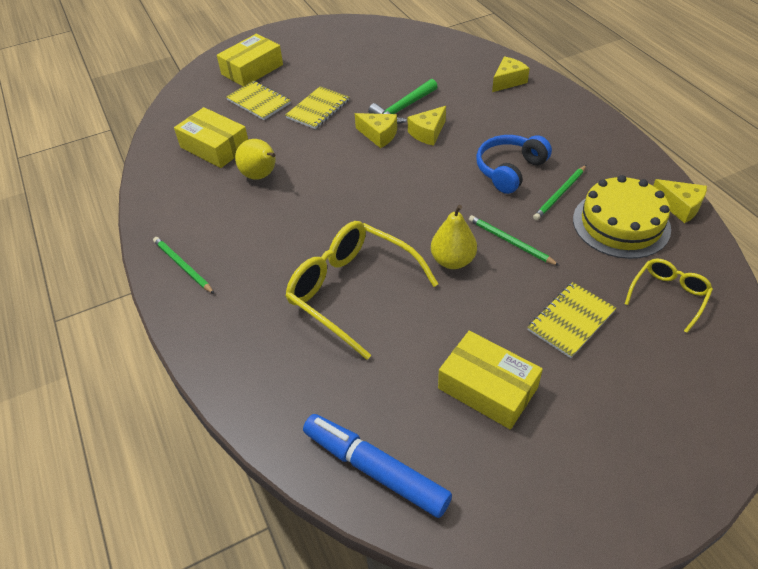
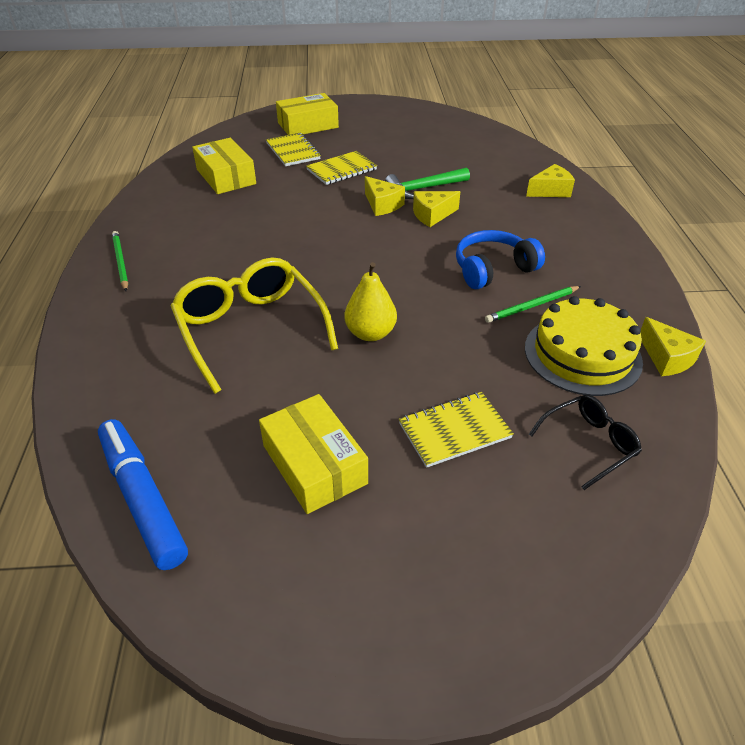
camera: 20 degrees right, 5 degrees down
(261, 176) = (247, 209): yellow pear -> none
(510, 242) = (444, 334): green pencil -> none
(668, 296) = (588, 444): yellow glasses -> black glasses

